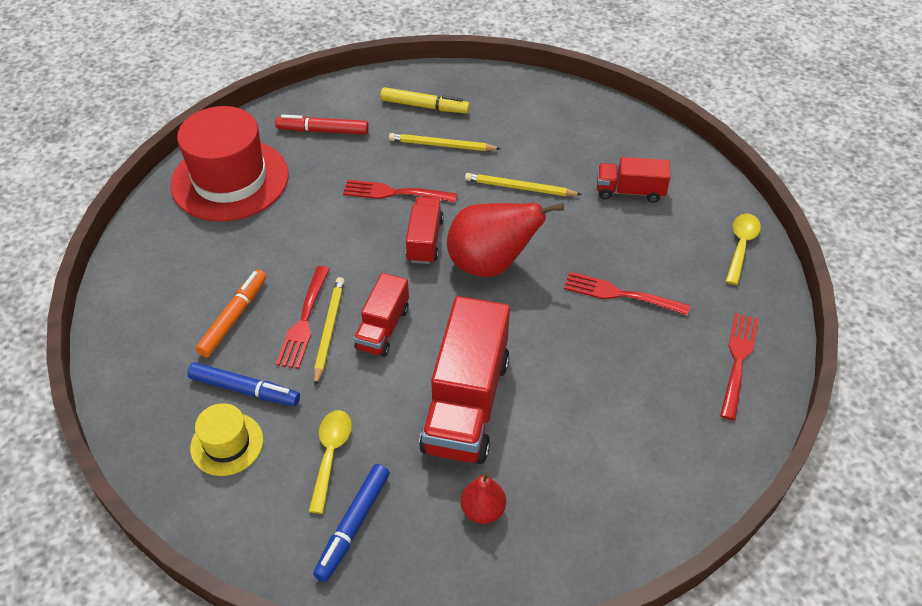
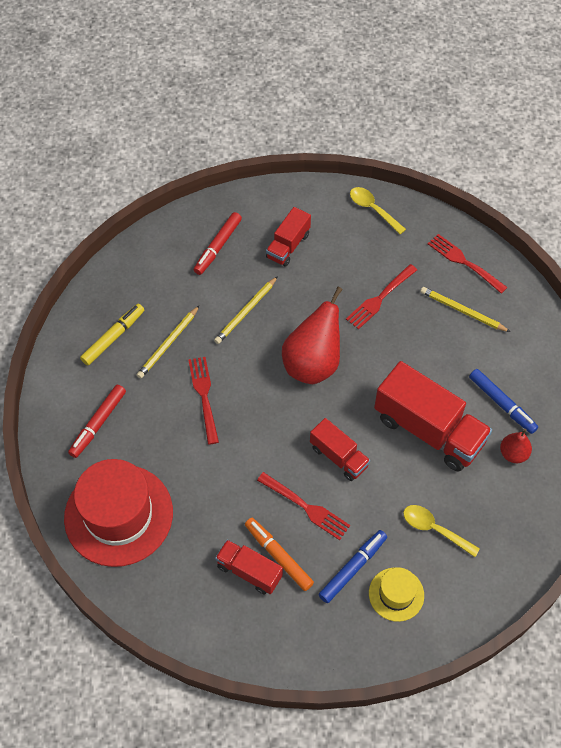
camera: 65 degrees left, 10 degrees up
(329, 330) = (323, 493): yellow pencil -> yellow pencil (462, 311)
(353, 525) = (494, 533): blue marker -> blue marker (502, 404)
(396, 193) = (204, 397): red fork -> red fork turned 135 degrees clockwise
(425, 240) = (266, 396): red truck -> red truck (249, 571)
(584, 139) = (218, 247): none -> red marker

